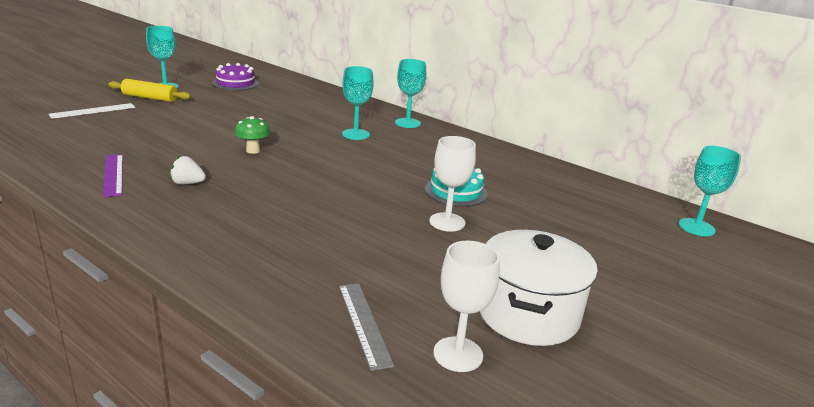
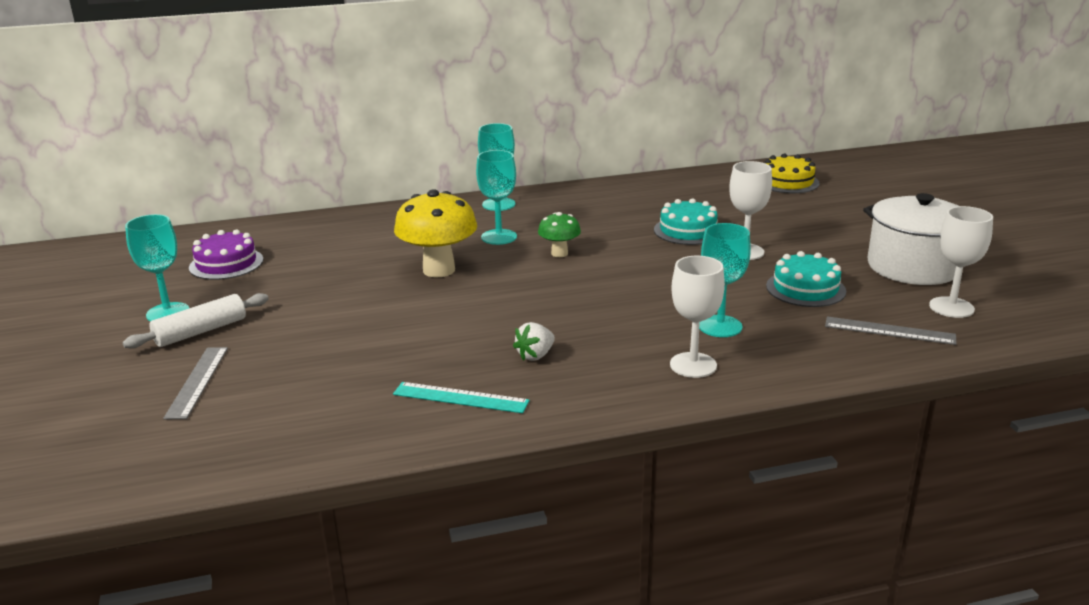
camera: 50 degrees left, 0 degrees up
(93, 111) = (197, 382): white ruler -> grey ruler
(113, 174) = (460, 398): purple ruler -> turquoise ruler
(150, 98) = (201, 331): yellow rolling pin -> white rolling pin
(216, 240) = (693, 365): none -> white goblet
(253, 150) = (481, 301): green mushroom -> green mushroom (559, 253)
(285, 130) = (439, 270): none -> yellow mushroom
(407, 263) = (805, 288): none -> turquoise cake
(627, 213) = (787, 182): none -> yellow cake
(696, 227) = (829, 169): turquoise goblet -> turquoise goblet (720, 326)

